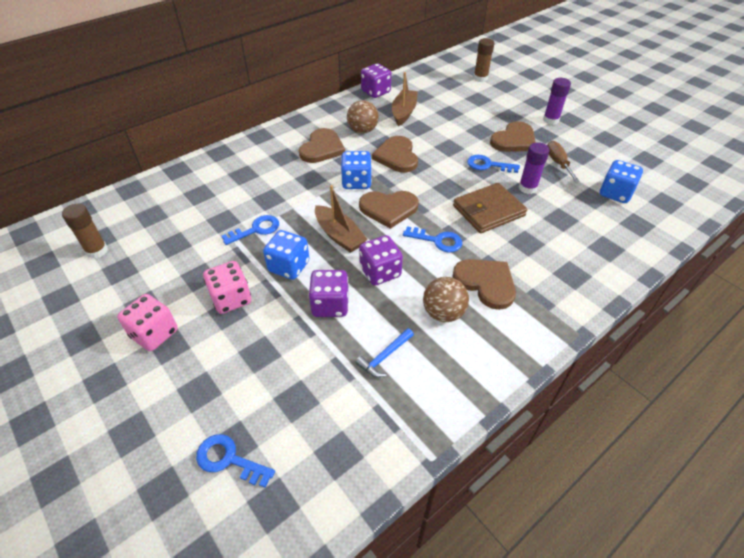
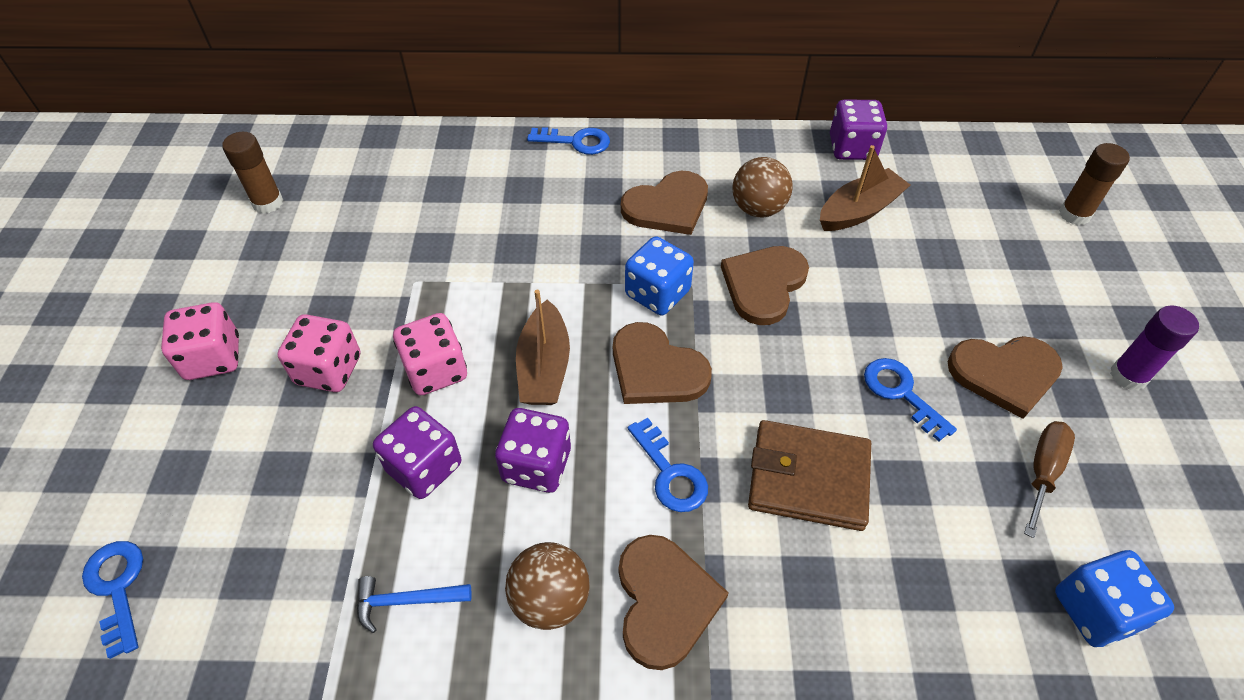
camera: 40 degrees right, 5 degrees up
(256, 230) = (454, 286): blue key -> blue key (576, 141)
(289, 266) = (436, 370): blue dice -> pink dice
(527, 188) = (926, 482): purple glue stick -> none

